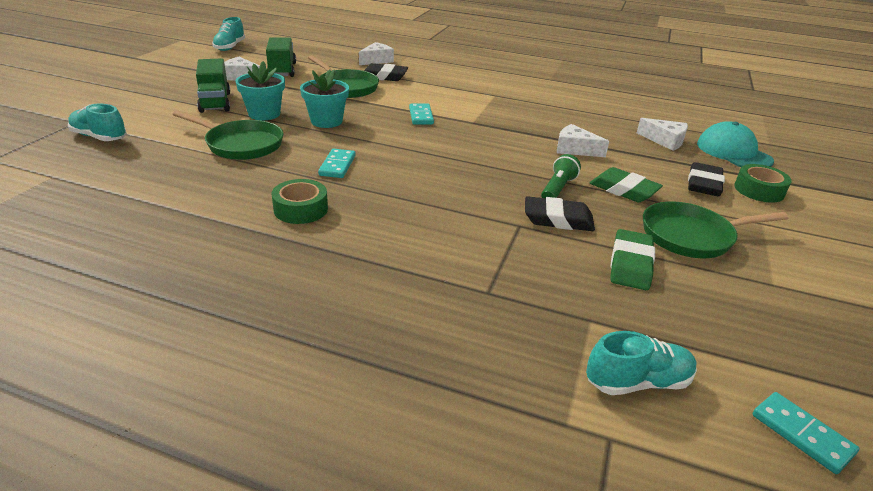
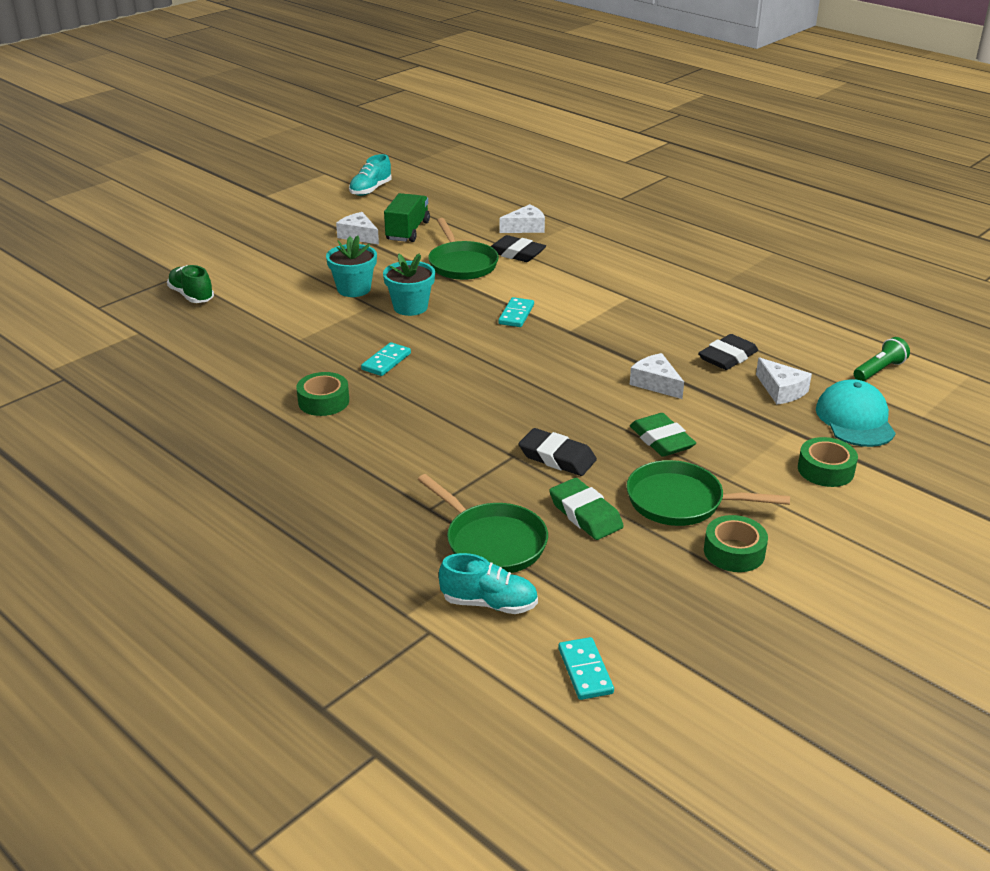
camera: 25 degrees right, 0 degrees up
(99, 137) = (191, 296): turquoise shoe -> green shoe
(215, 102) = (314, 267): green truck -> none
(241, 144) = (311, 323): green pan -> green pan (491, 542)
(557, 189) = (589, 426): green flashlight -> green flashlight (879, 370)
(630, 264) = (585, 514): green eraser -> green eraser turned 75 degrees counterclockwise
(703, 184) = (765, 450): black eraser -> black eraser (727, 357)
(777, 270) = (734, 552): none -> green tape

